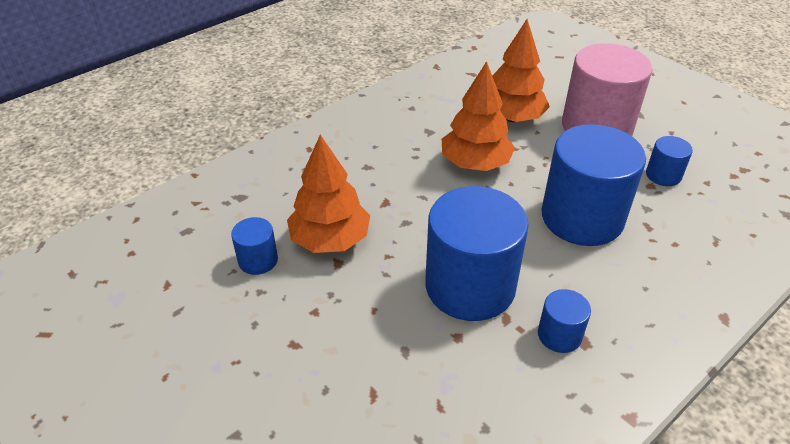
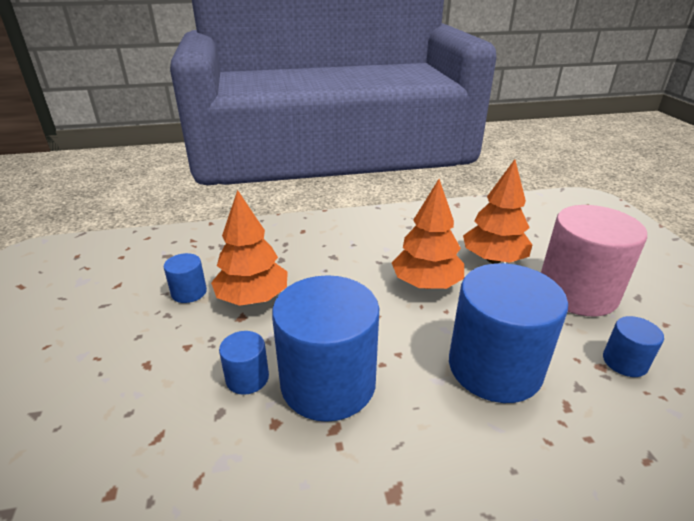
camera: 30 degrees right, 10 degrees down
(559, 335) = (373, 472): blue cylinder -> blue cylinder (247, 378)

